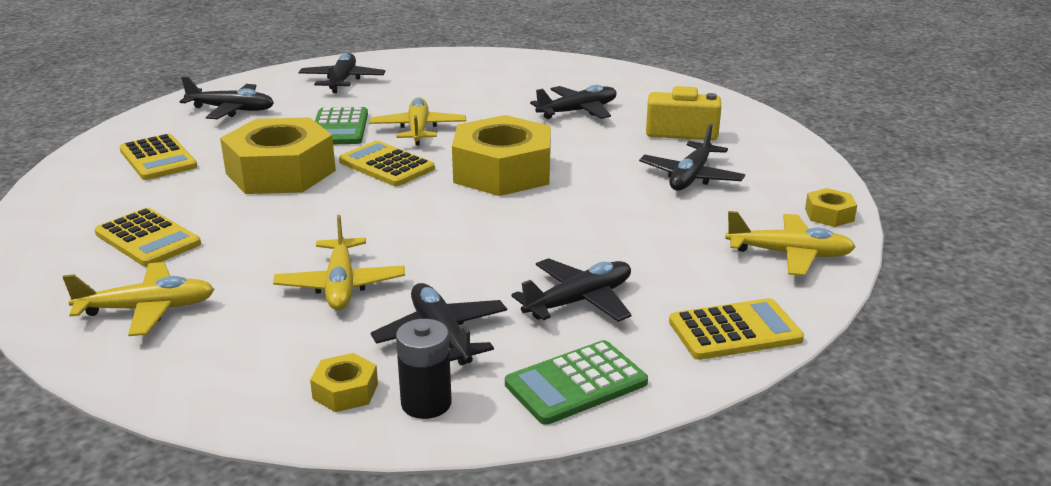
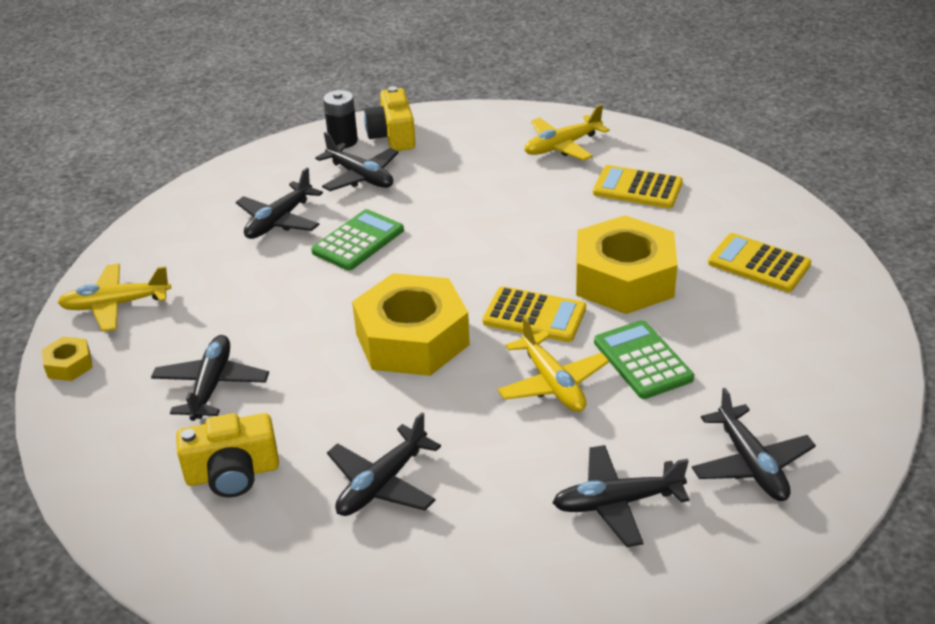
camera: 160 degrees right, 10 degrees up
(231, 110) = (800, 357): black plane -> black plane (617, 503)
(341, 285) = (455, 190): yellow plane -> none
(345, 391) = (393, 136): yellow nut -> yellow camera
(576, 383) = (261, 170): green calculator -> green calculator (358, 241)
(735, 331) = (164, 226): yellow calculator -> none

